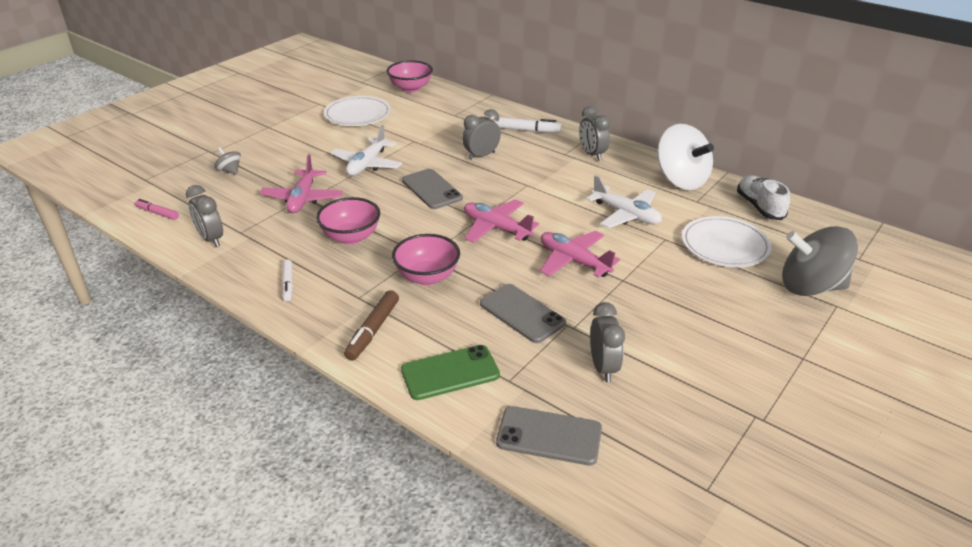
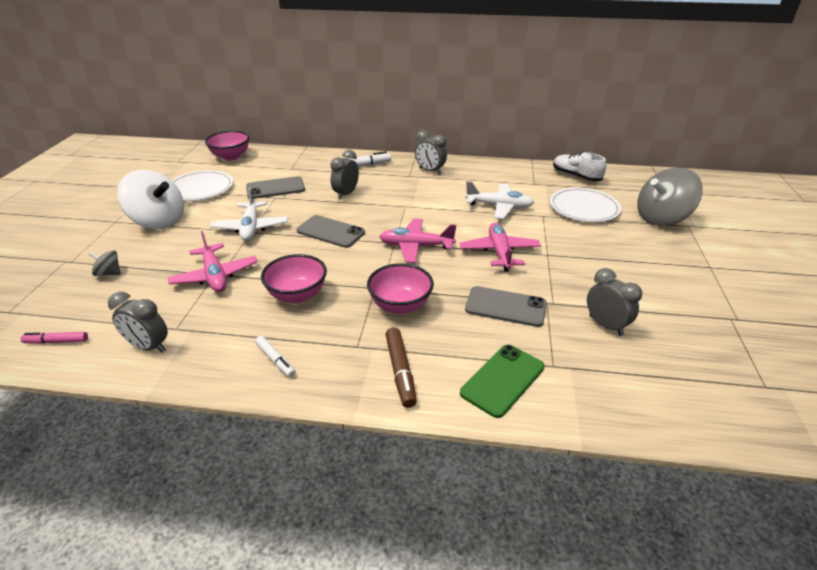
camera: 30 degrees left, 0 degrees up
(549, 436) = (629, 398): grey phone -> grey phone (275, 188)
(573, 261) = (499, 252): pink plane -> pink plane turned 75 degrees clockwise
(680, 180) = (509, 172): white spinning top -> white spinning top (158, 221)

